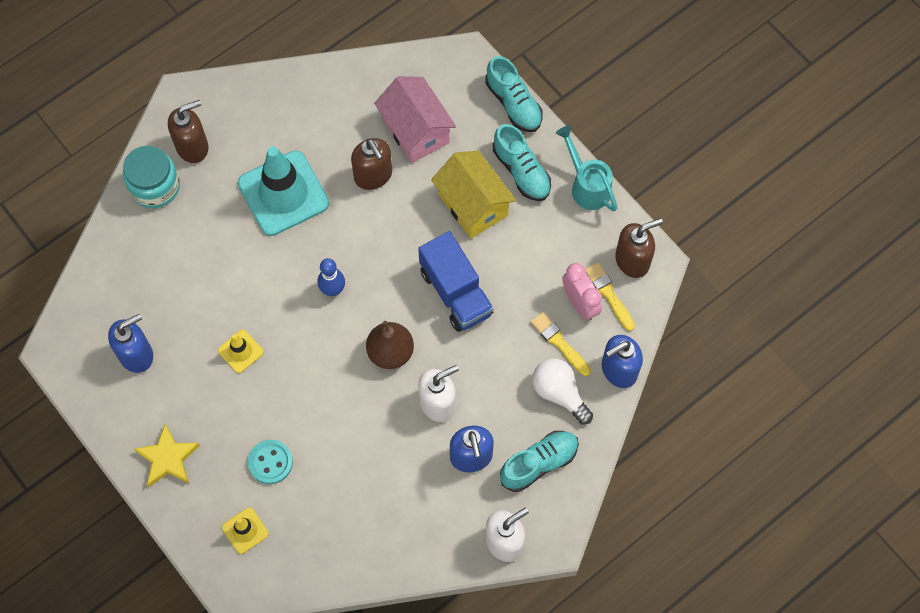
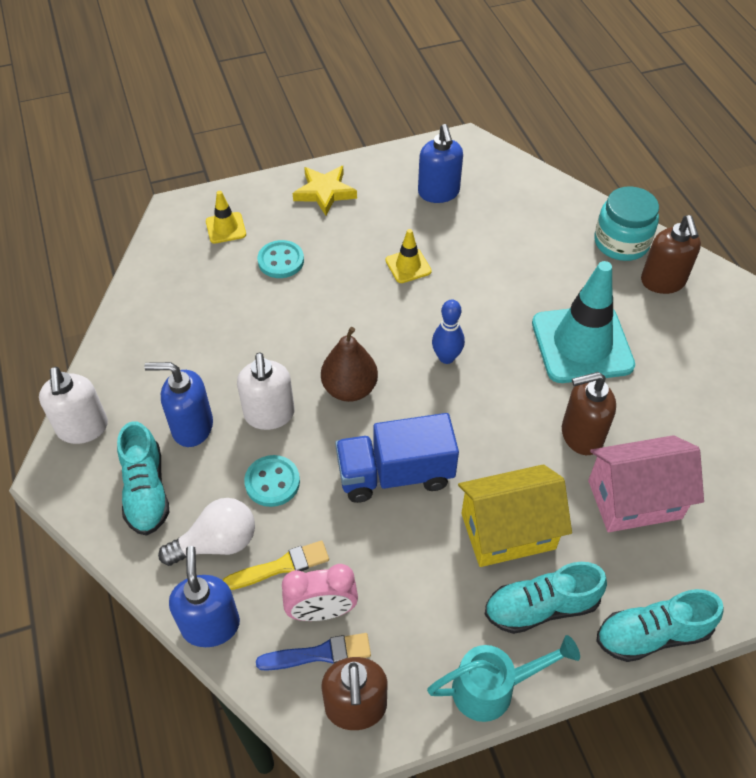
camera: 110 degrees right, 15 degrees down
(496, 376) = (272, 482): none -> turquoise button
(608, 294) = (319, 654): yellow brush -> blue brush

